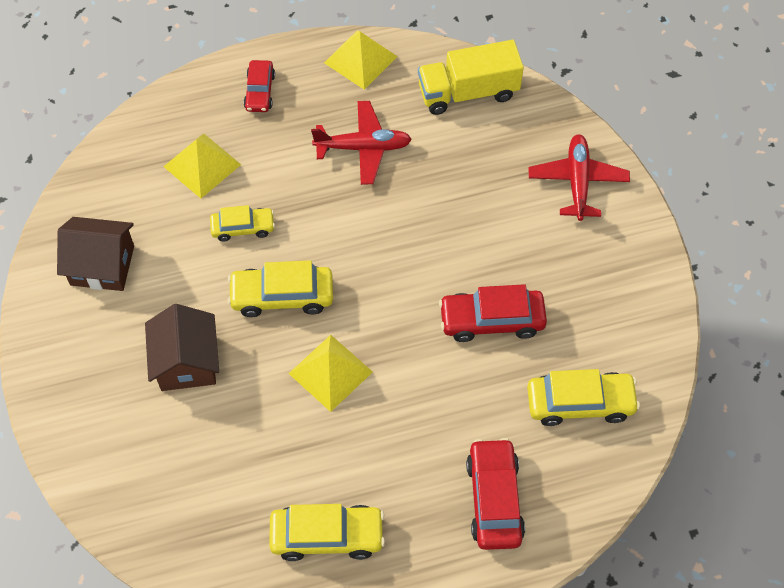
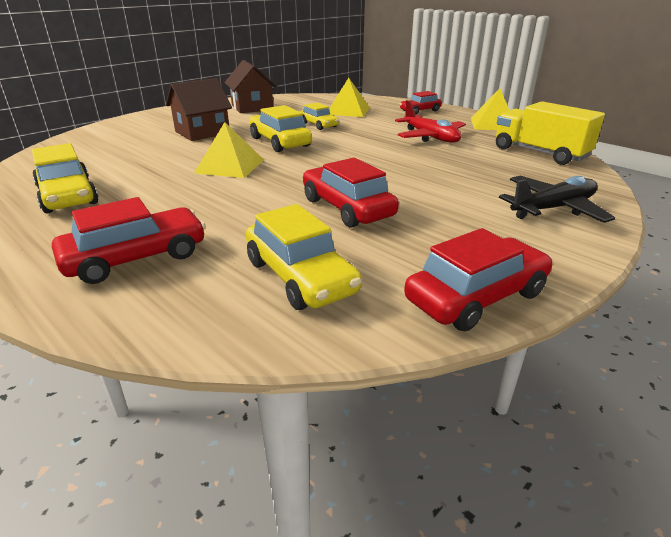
camera: 60 degrees right, 30 degrees down
(577, 182) = (553, 209): red plane -> black plane
(655, 318) = (476, 297): none -> red car

